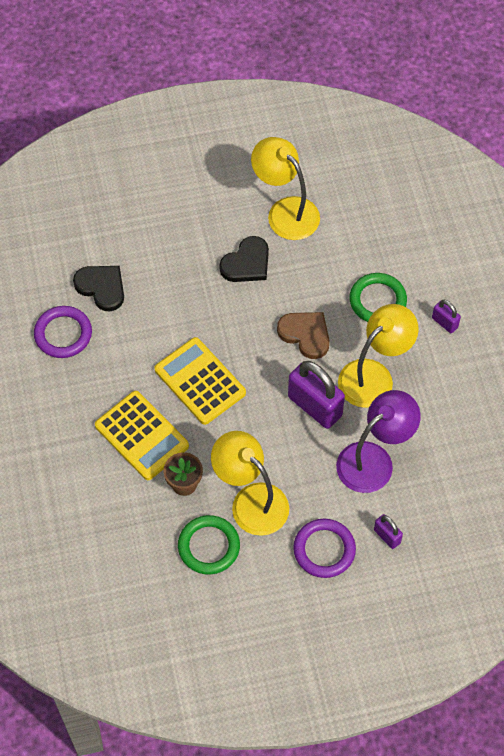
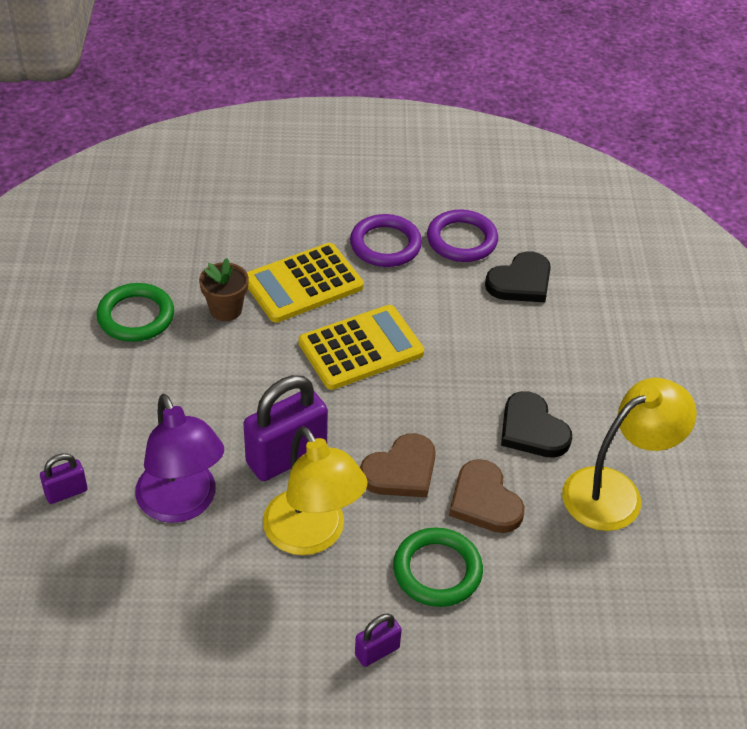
camera: 100 degrees right, 15 degrees down
(251, 500) = (177, 365): yellow lamp -> none
(315, 283) = (484, 501): none -> brown heart
(324, 550) = (79, 422): purple ring -> purple ring (385, 245)

